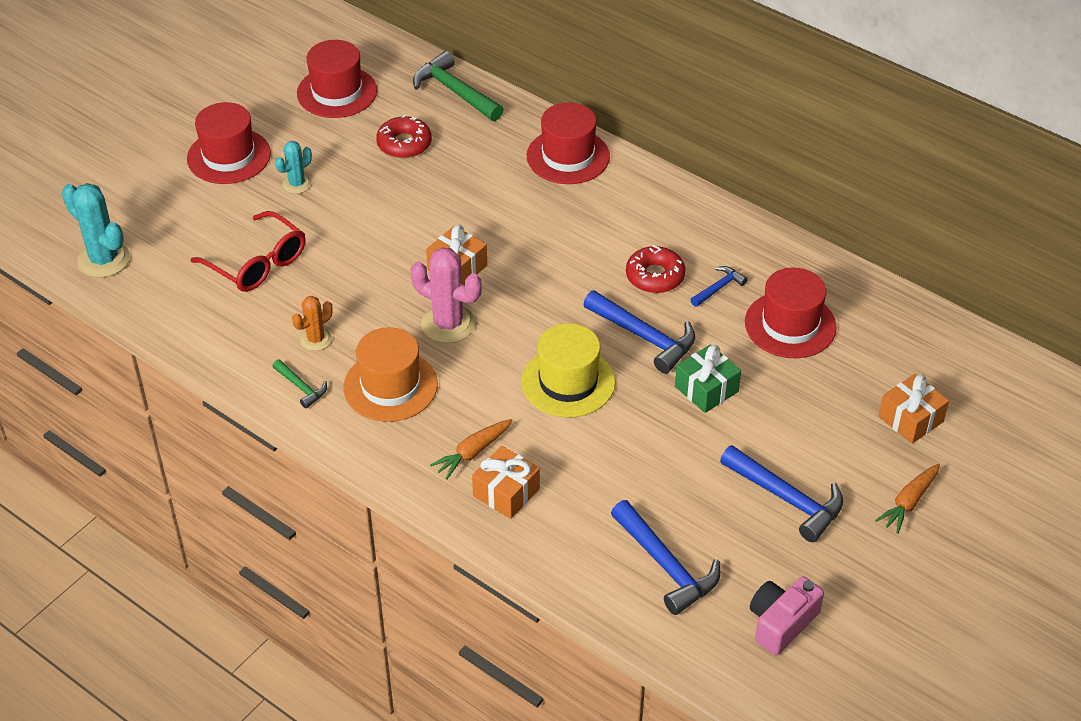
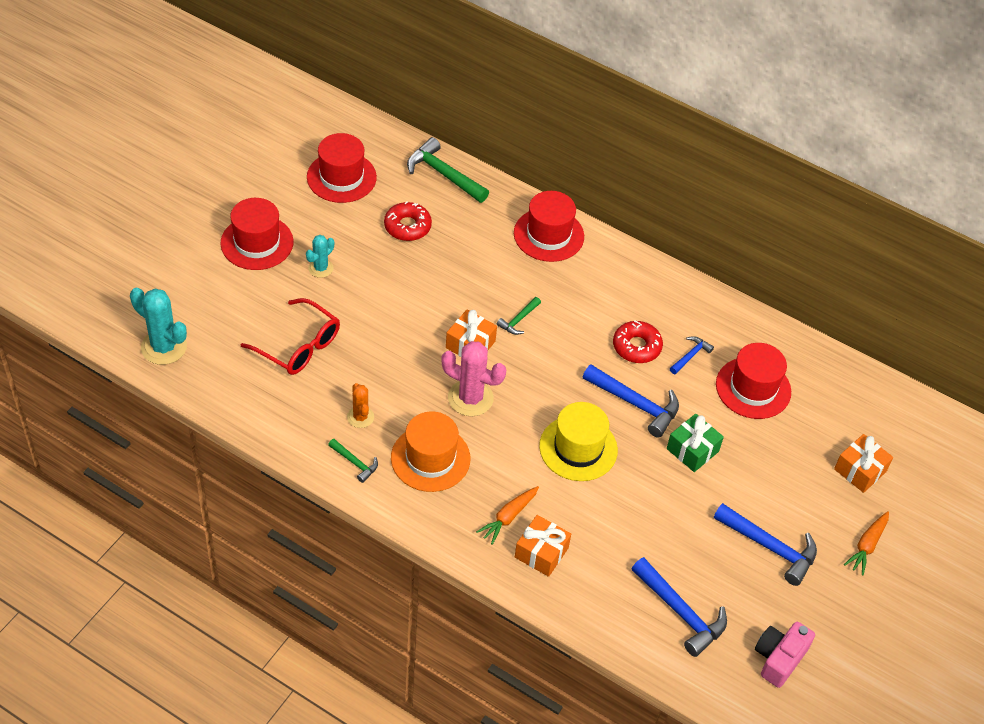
camera: 10 degrees left, 5 degrees up
(316, 339) = (360, 417): orange cactus -> orange cactus turned 60 degrees counterclockwise
(518, 244) = (518, 320): none -> green hammer

